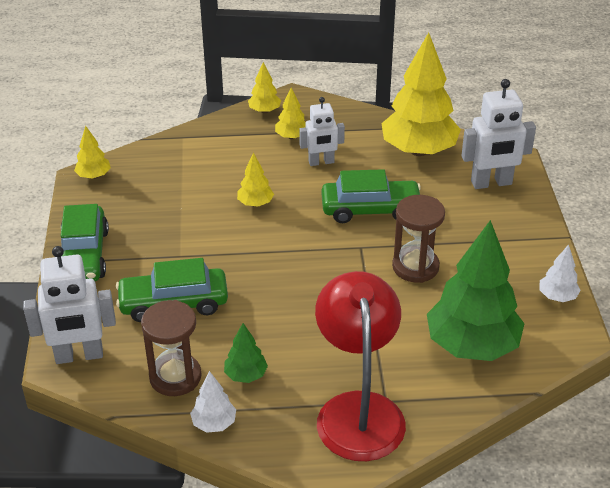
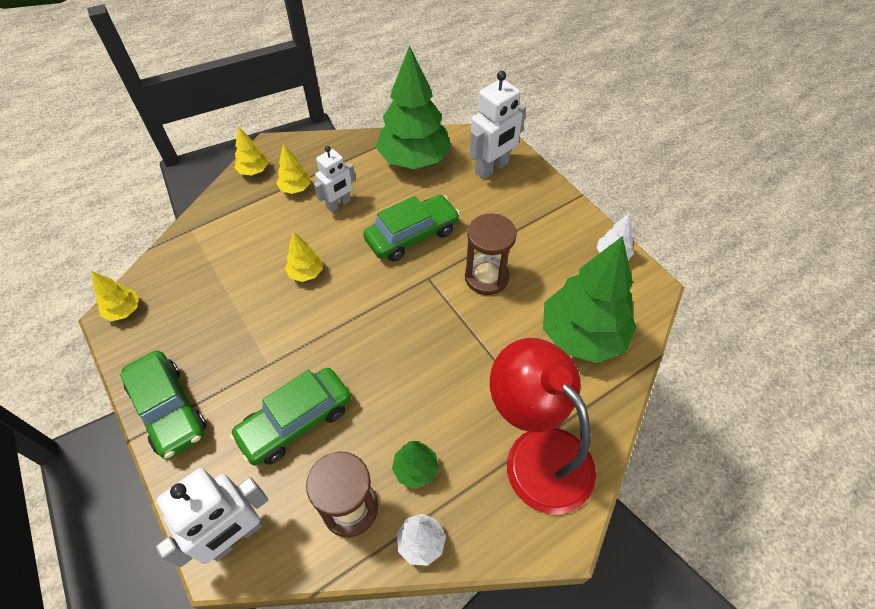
camera: 30 degrees left, 15 degrees up
(419, 150) = (414, 160): yellow tree -> green tree

